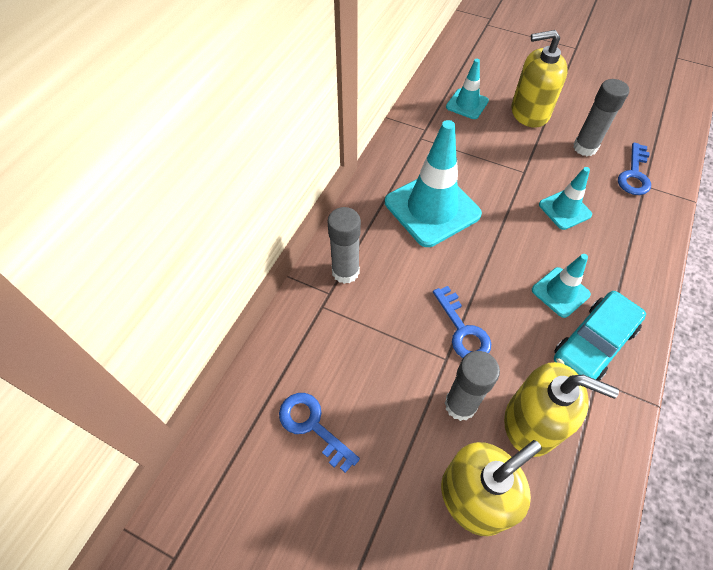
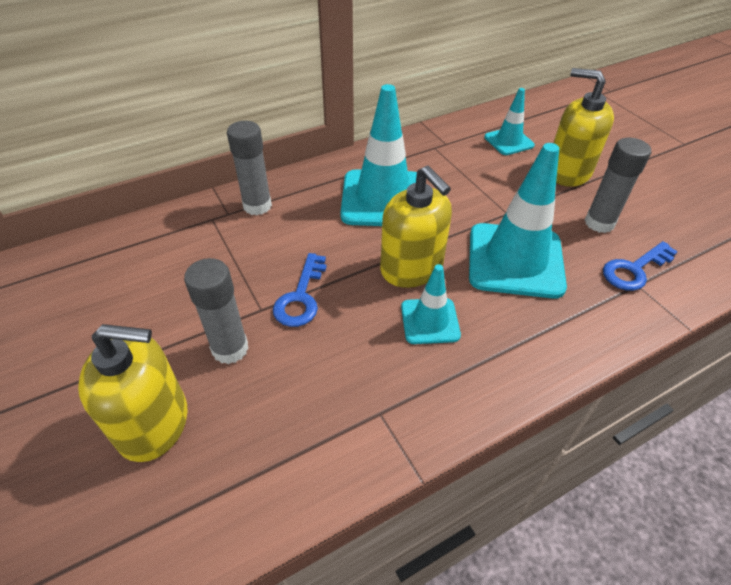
camera: 35 degrees right, 10 degrees down
(312, 426) = (106, 290): blue key -> none
(531, 423) = (273, 404): yellow soap dispenser -> yellow soap dispenser (411, 268)
(564, 210) = (515, 260): turquoise traffic cone -> turquoise traffic cone, size x1.87
(593, 343) = (414, 381): turquoise car -> none

